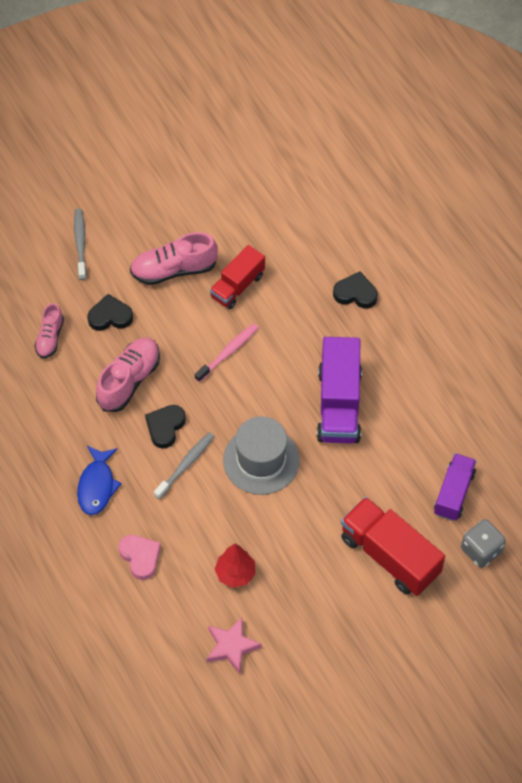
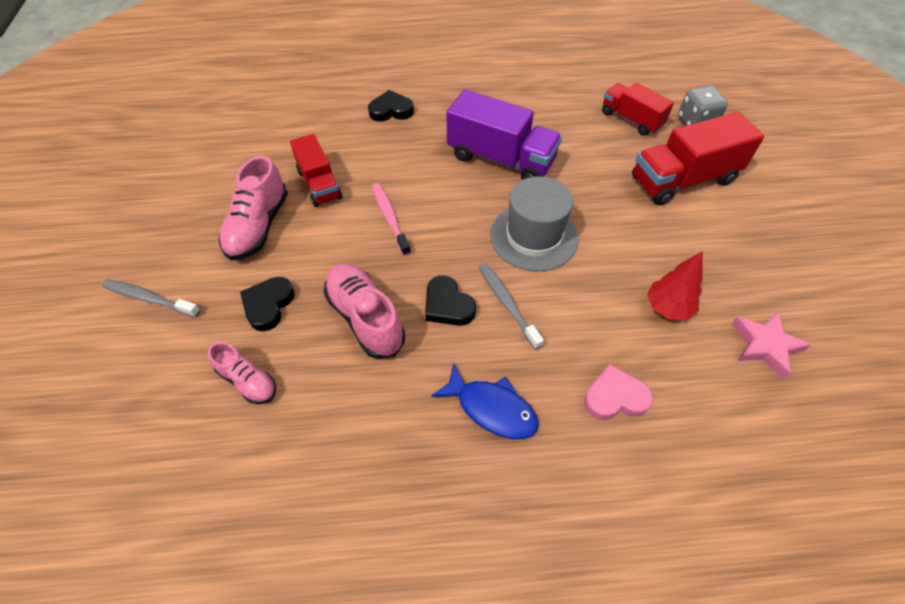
camera: 65 degrees left, 5 degrees down
(355, 293) = (391, 110): black heart -> black heart turned 45 degrees clockwise
(454, 493) = (631, 120): purple truck -> red truck

